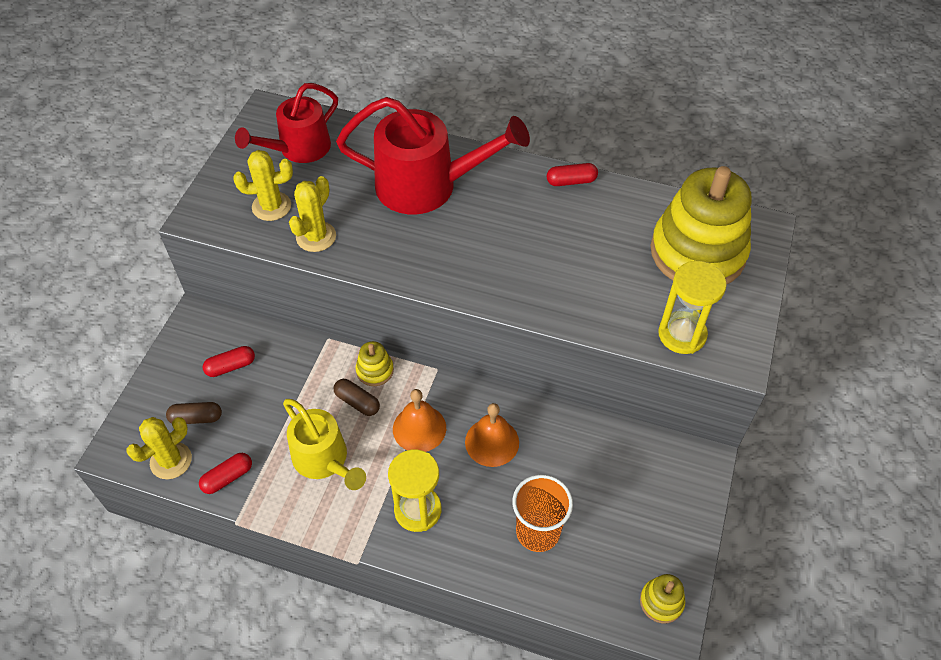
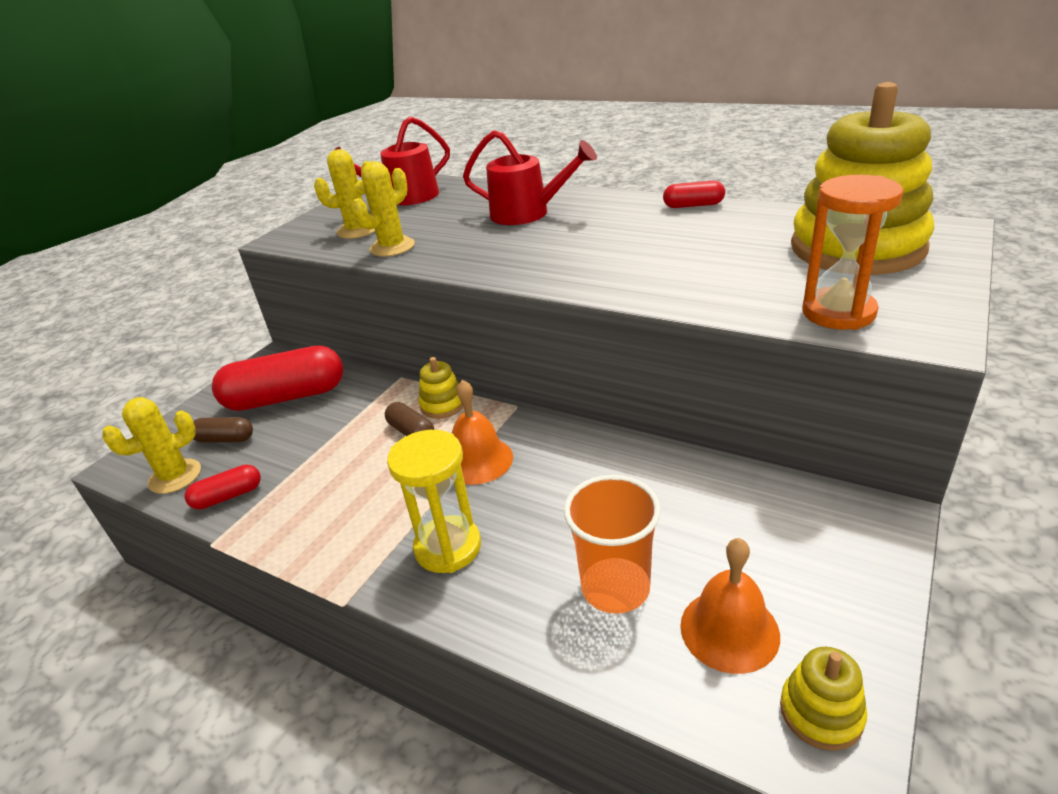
camera: 15 degrees right, 20 degrees down
(231, 366) = (286, 397): red capsule -> red capsule, size x2.08
(324, 460) = (349, 486): yellow watering can -> none
(428, 186) = (528, 213): red watering can -> red watering can, size x0.66
(492, 442) = (569, 478): orange bell -> orange bell (729, 630)
(682, 334) = (838, 313): yellow hourglass -> orange hourglass

